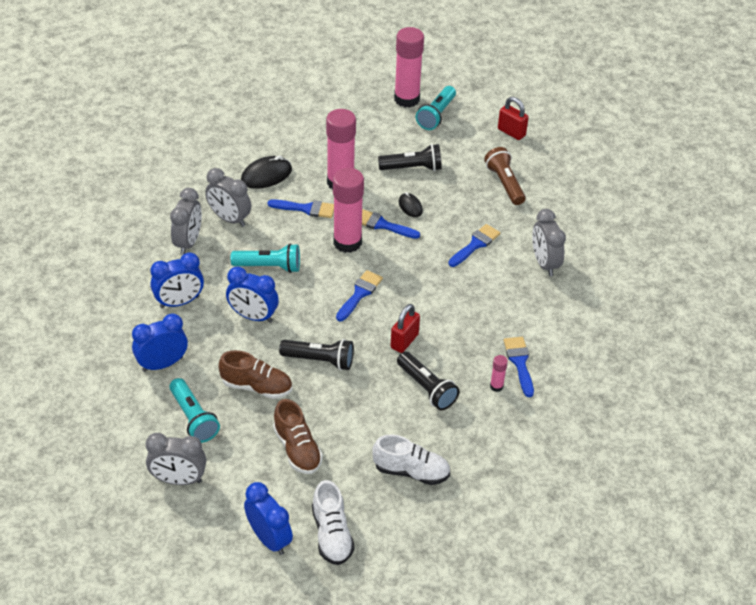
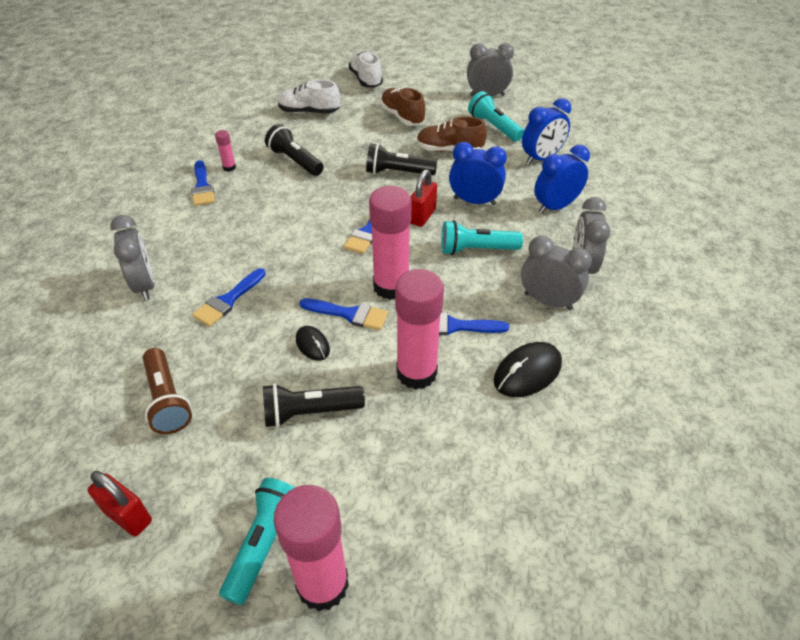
camera: 175 degrees right, 0 degrees up
(269, 539) = (409, 75): blue clock -> none
(404, 341) = (317, 194): red padlock -> red padlock (422, 216)

